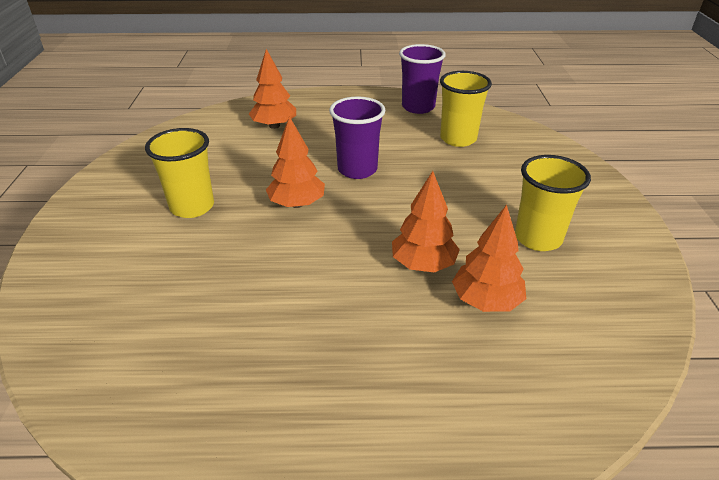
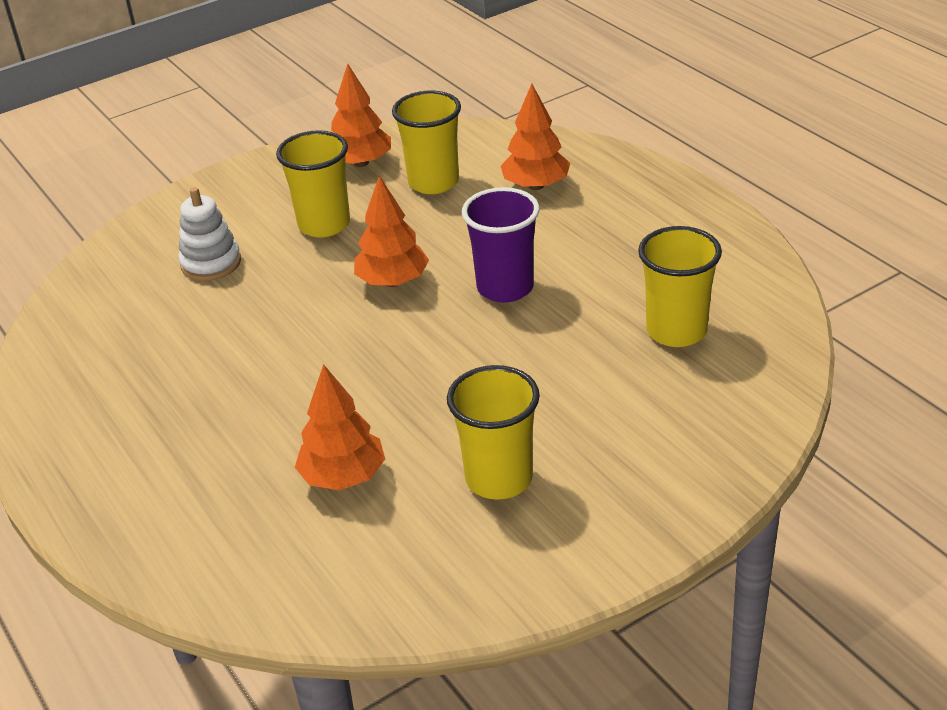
camera: 60 degrees right, 0 degrees up
(155, 274) = (211, 263): none -> white stacking toy
(216, 153) = (433, 182): none -> yellow cup
(418, 107) = (728, 263): purple cup -> none
(423, 264) = (367, 411): orange tree -> orange tree (361, 163)

